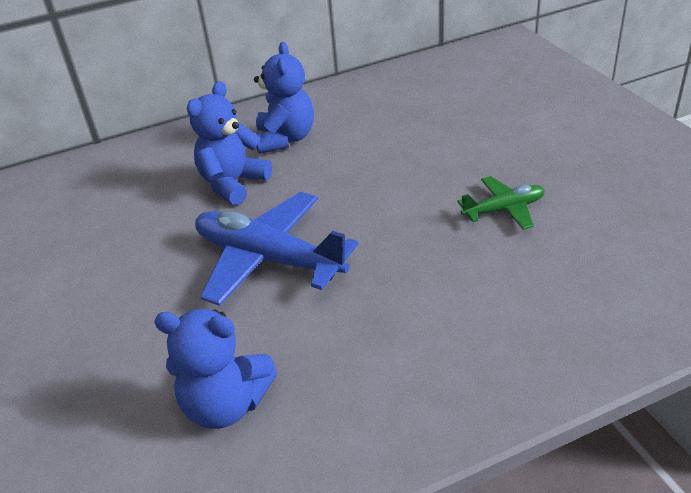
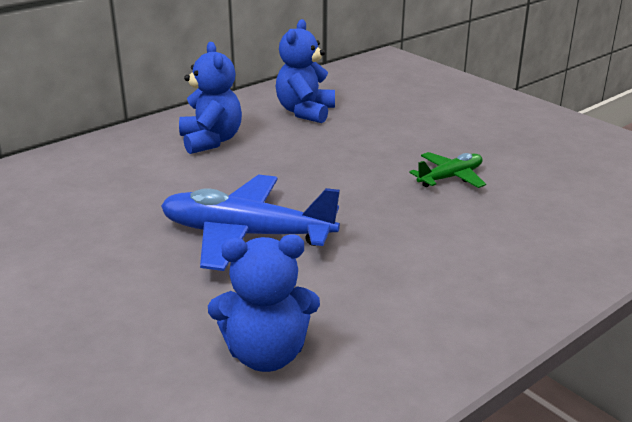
camera: 20 degrees left, 10 degrees down
(233, 184) = (175, 180): blue teddy bear -> blue teddy bear (305, 112)

